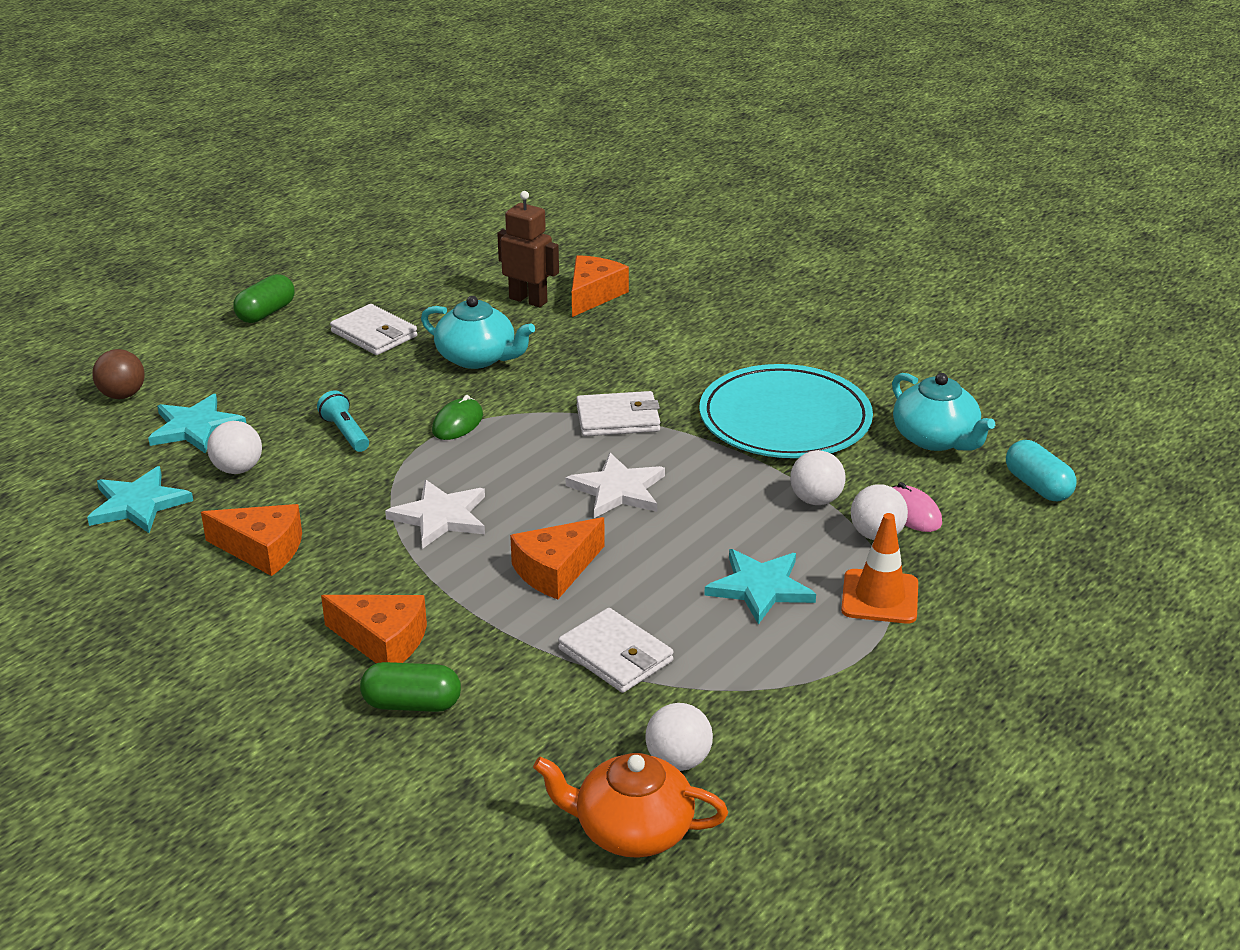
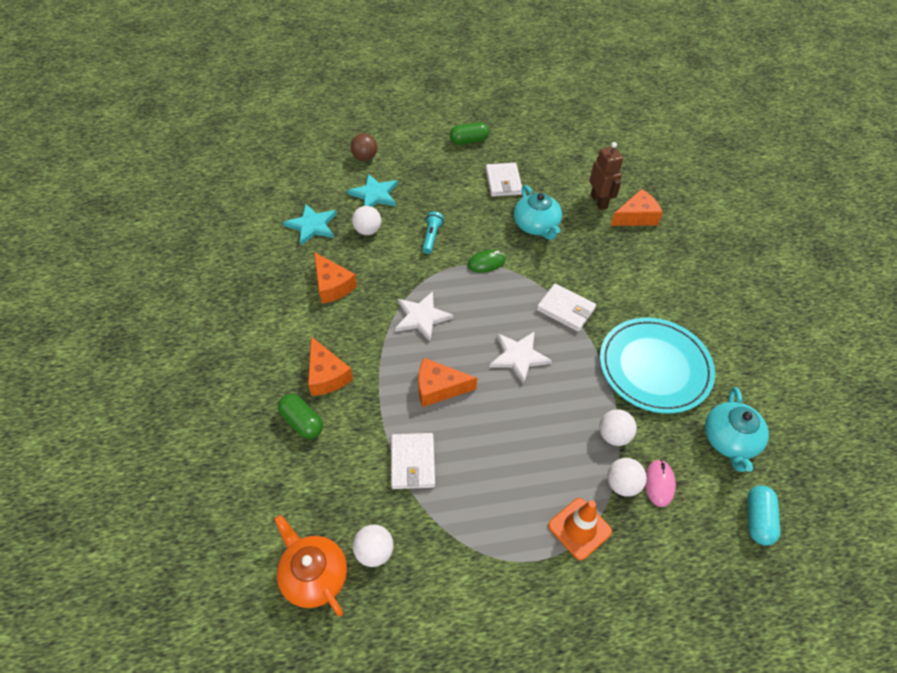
camera: 40 degrees right, 20 degrees up
(760, 587) = (524, 473): turquoise star -> none

